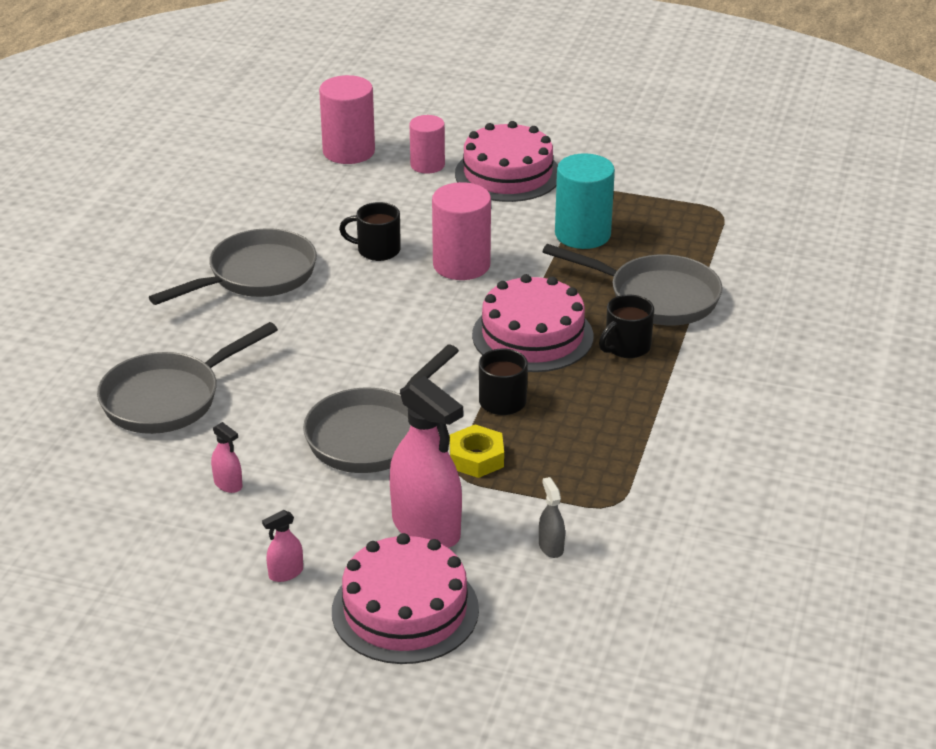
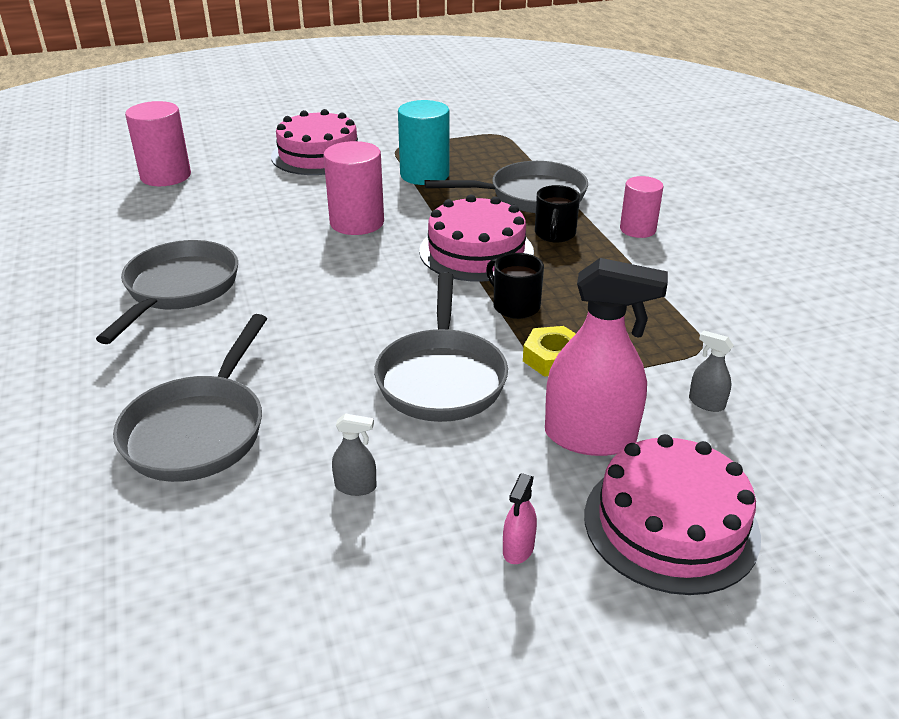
camera: 35 degrees left, 0 degrees up
(228, 484) = (356, 486): pink spray bottle -> grey spray bottle
(377, 250) = (272, 235): black mug -> none
(427, 165) = (246, 167): pink cylinder -> pink cylinder (637, 229)

